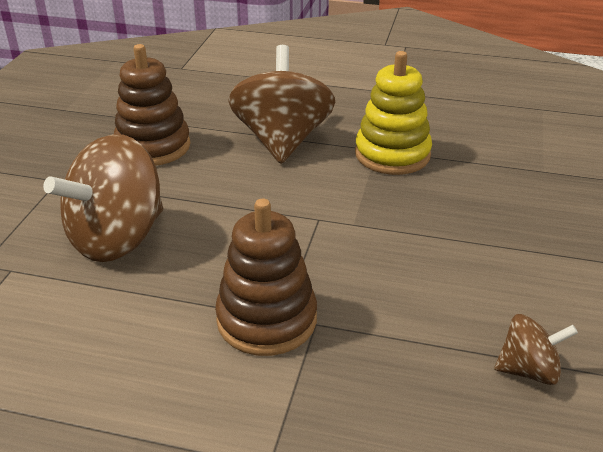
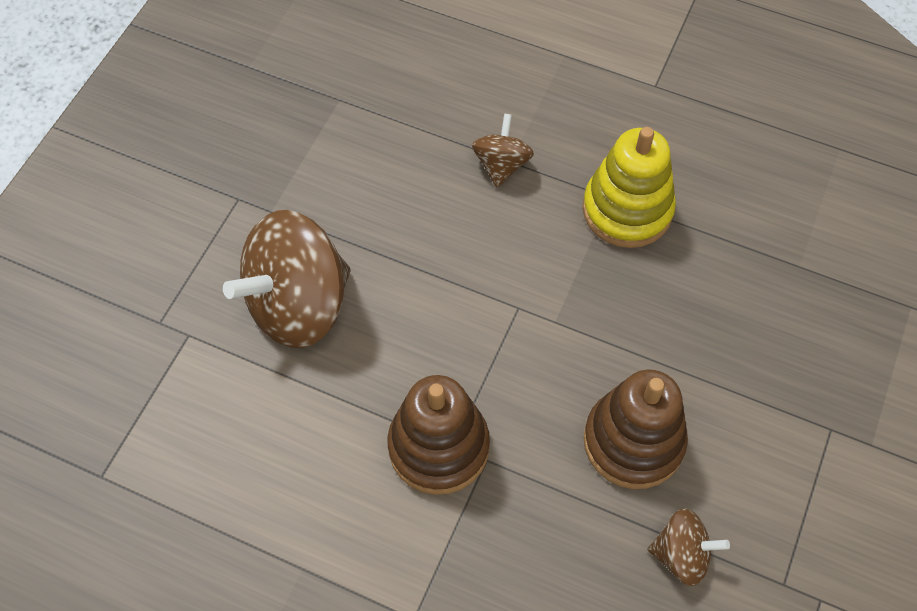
camera: 10 degrees right, 25 degrees up
(153, 146) = (348, 154): brown stacking toy -> brown stacking toy (633, 441)
(282, 141) = (501, 165): brown spinning top -> brown spinning top, size x0.50

